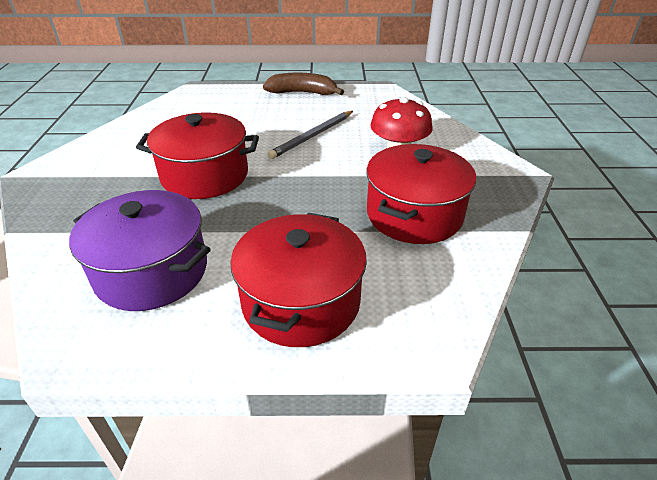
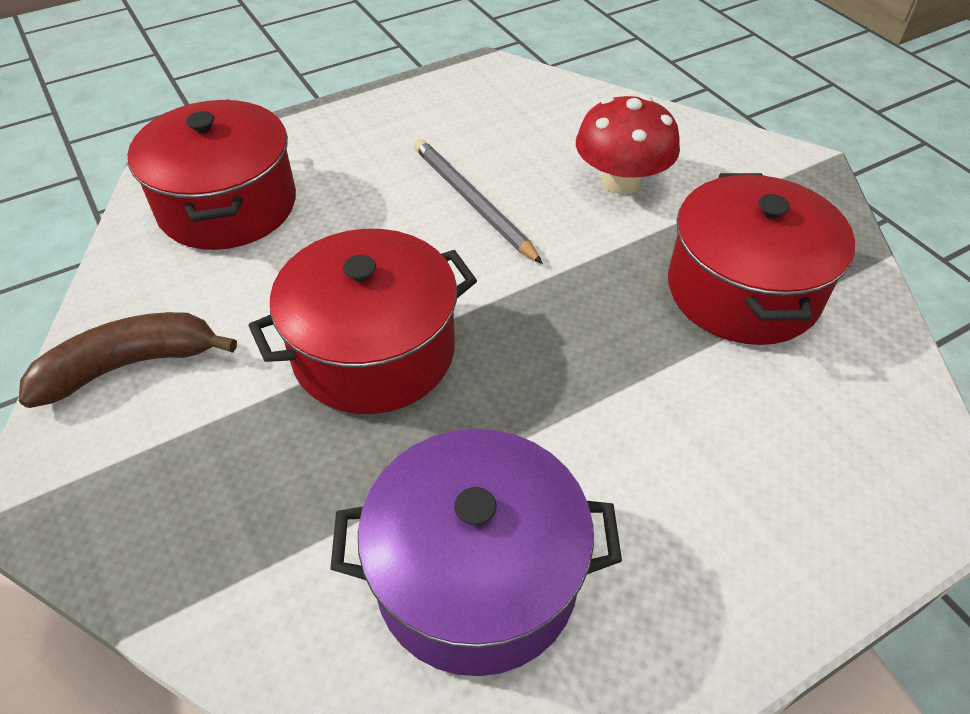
camera: 30 degrees left, 10 degrees up
(301, 301) = (736, 509): red pot -> red pot (227, 205)
(303, 93) = (371, 116): brown banana -> brown banana (130, 365)
(312, 136) = (472, 202): grey pencil -> grey pencil turned 135 degrees clockwise

